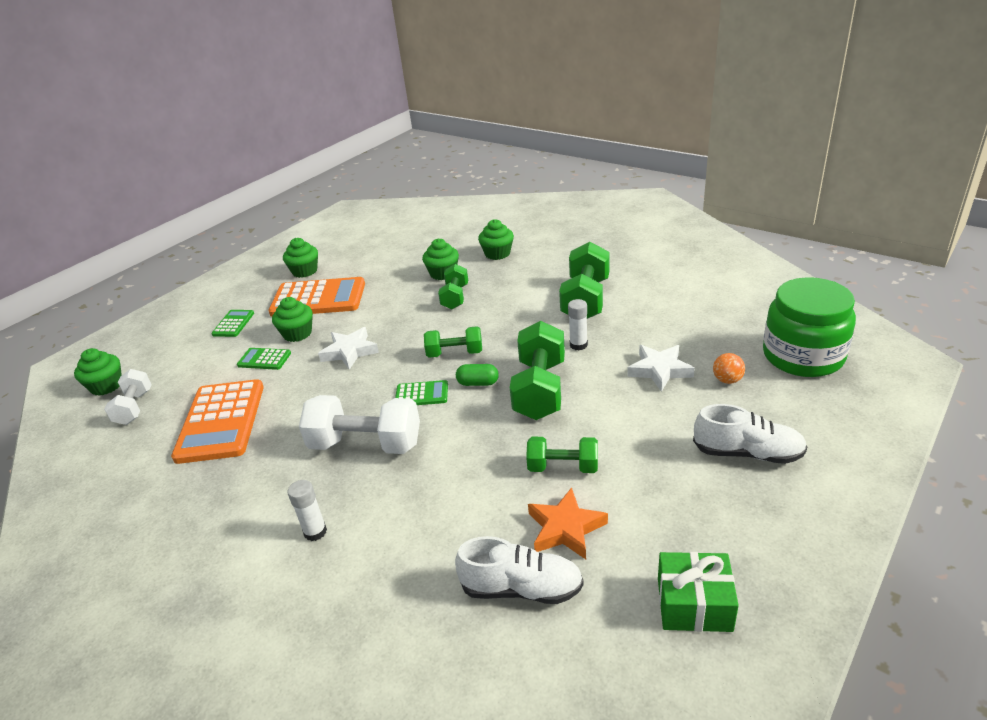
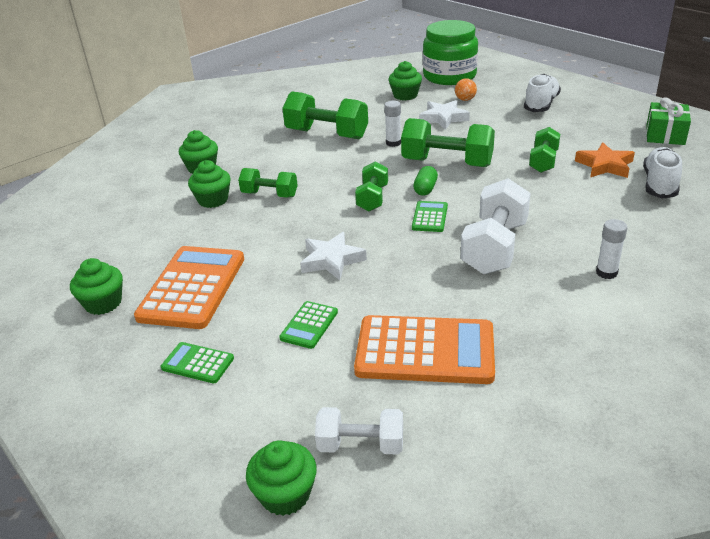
camera: 80 degrees left, 0 degrees up
(297, 333) = (266, 301): green cupcake -> green cupcake (405, 95)

